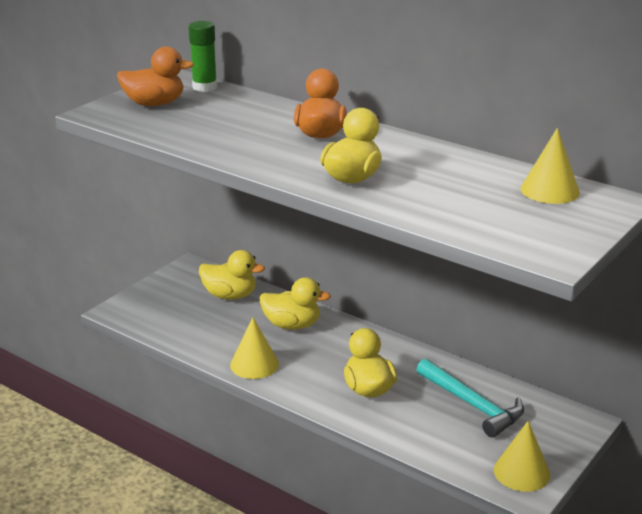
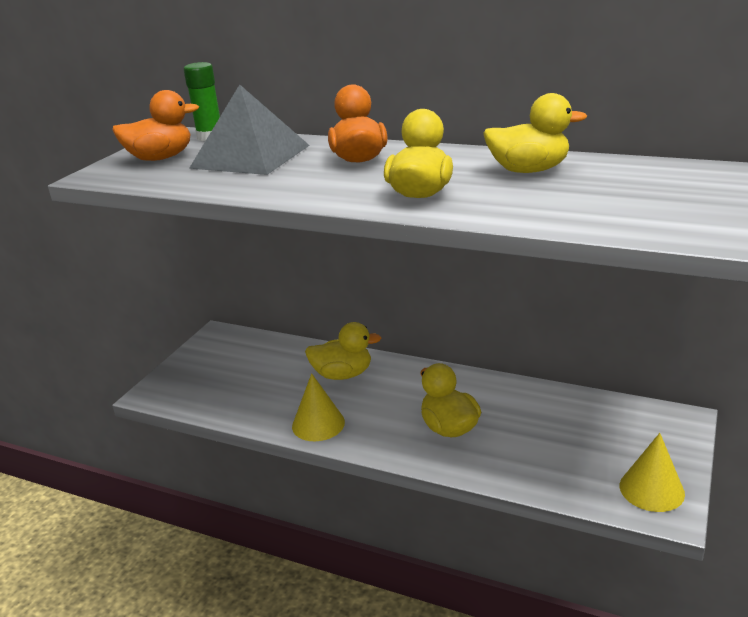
camera: 10 degrees left, 0 degrees up
(230, 115) = (250, 156): none -> grey pyramid
(230, 295) = (268, 356): yellow duck -> yellow duck (528, 170)
(472, 405) = (563, 424): turquoise hammer -> none
(550, 190) = (643, 173): yellow cone -> none

